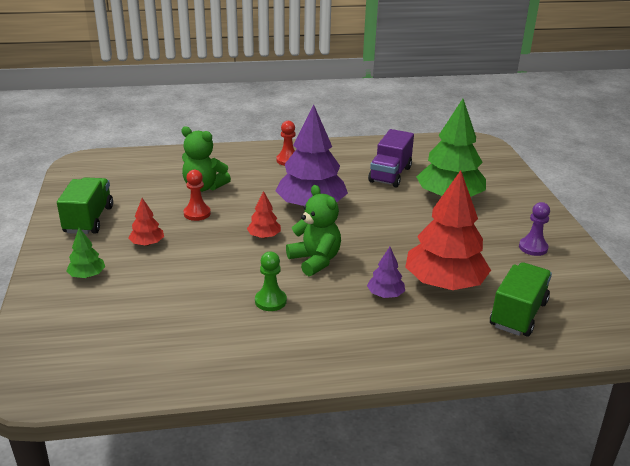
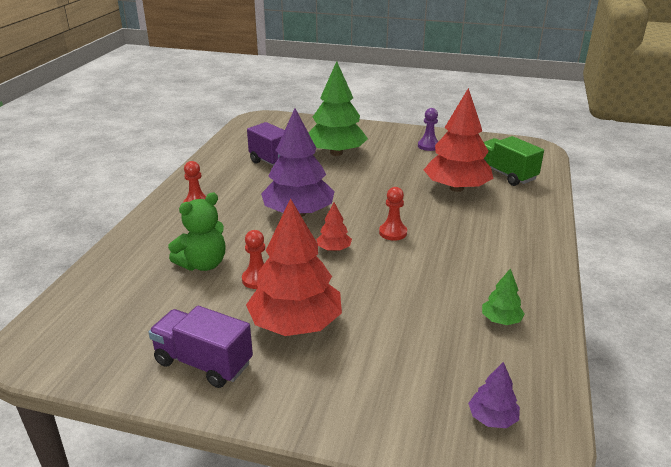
camera: 65 degrees left, 0 degrees up
(87, 275) = (335, 380): green tree -> green tree (501, 320)
(88, 220) = (203, 363): green truck -> purple truck
(147, 243) = (296, 324): red tree -> red tree, size x2.24
(270, 301) = (444, 268): green pawn -> none
(315, 260) = (393, 232): green teddy bear -> red pawn
(385, 295) = (460, 214): purple tree -> purple tree (492, 418)

